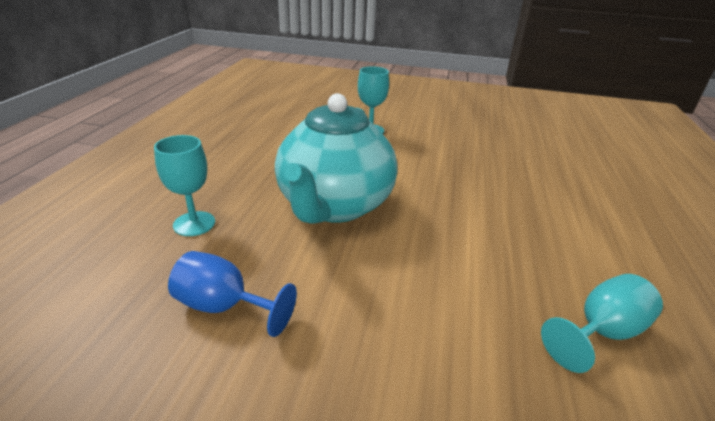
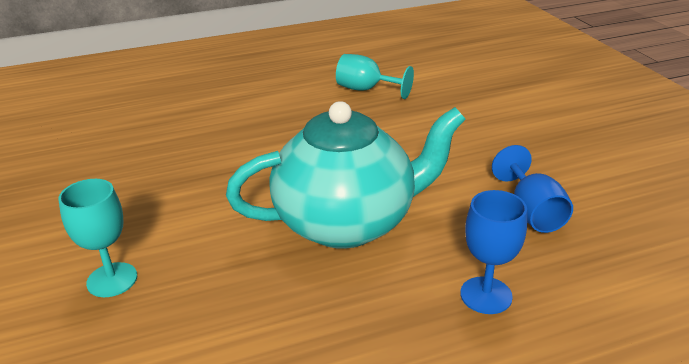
camera: 120 degrees left, 0 degrees up
(194, 224) = (486, 295): turquoise goblet -> blue goblet

